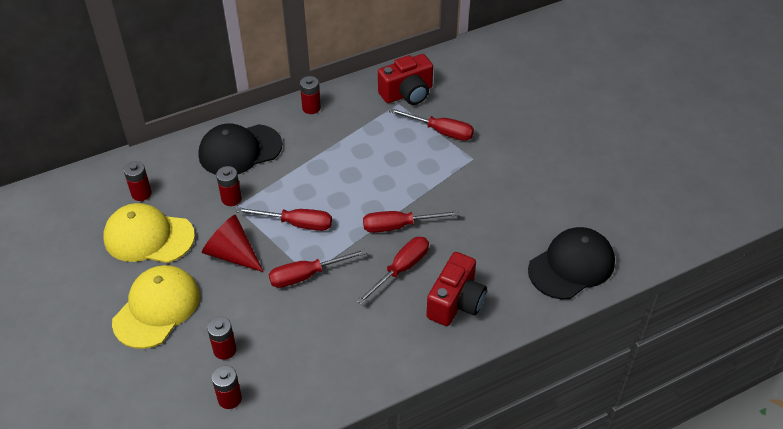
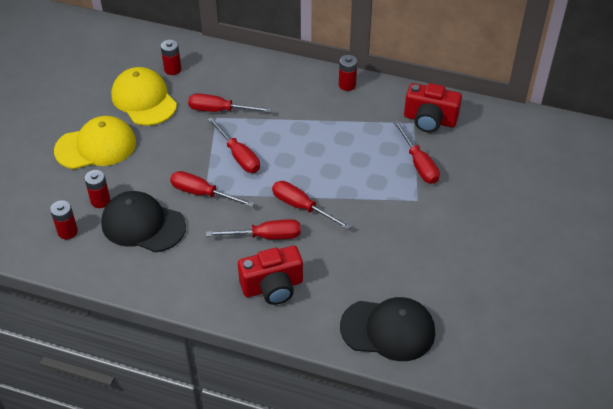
camera: 45 degrees right, 0 degrees up
(231, 199) = (220, 110): red battery -> red screwdriver
(232, 254) = (176, 146): red cone -> none
(240, 150) = (264, 82): black cap -> black cap (143, 224)

